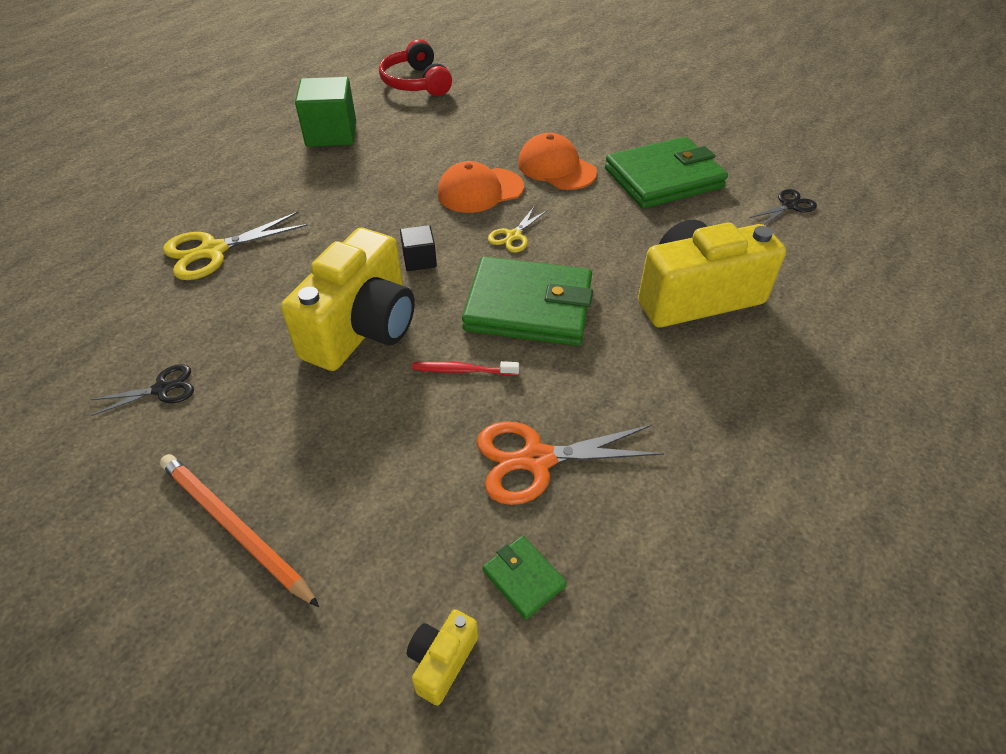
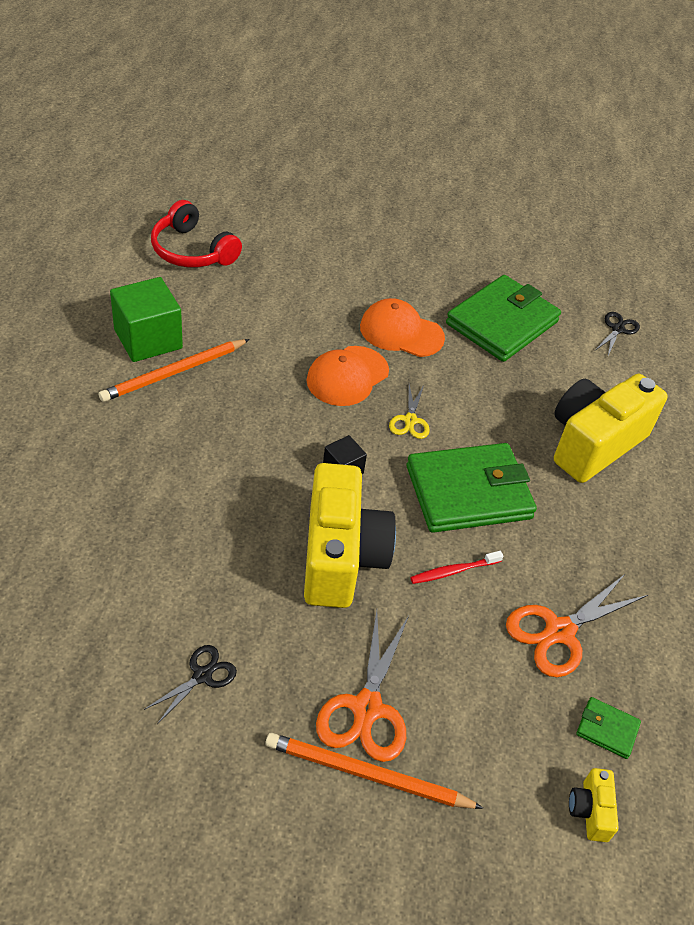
camera: 30 degrees left, 0 degrees up
(213, 251) = (132, 515): yellow scissors -> none
(283, 466) = (367, 708): none -> orange scissors
(333, 160) = (174, 372): none -> orange pencil

